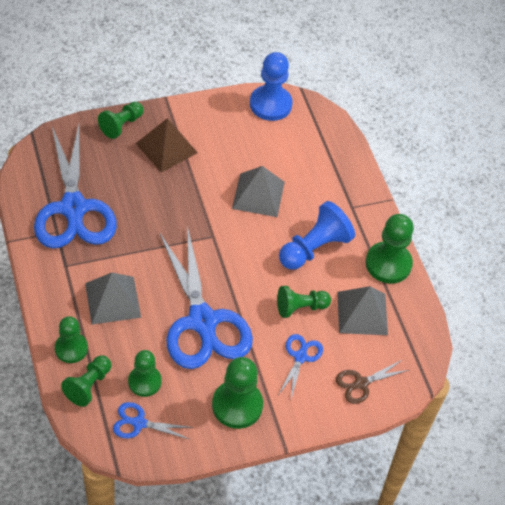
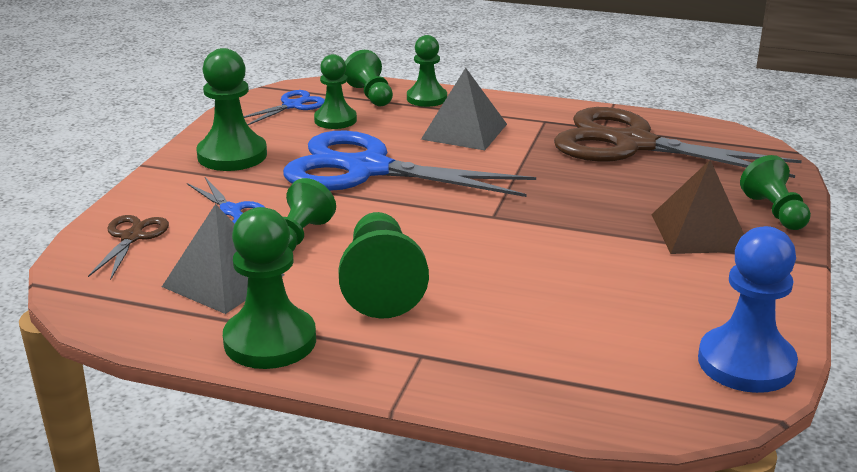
camera: 130 degrees right, 25 degrees down
(73, 208) = (633, 144): blue scissors -> brown scissors
(258, 195) = (535, 275): grey pyramid -> none
(314, 248) = (381, 285): blue pawn -> green pawn

